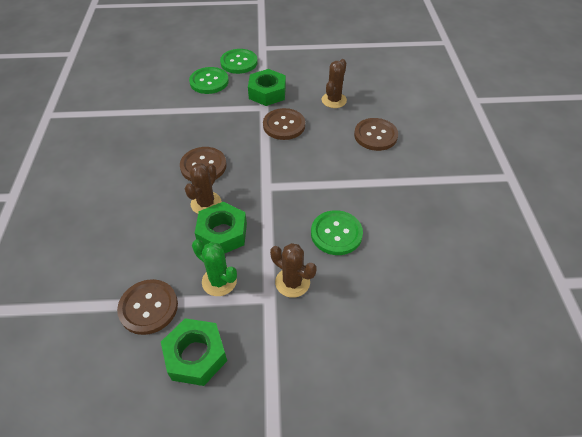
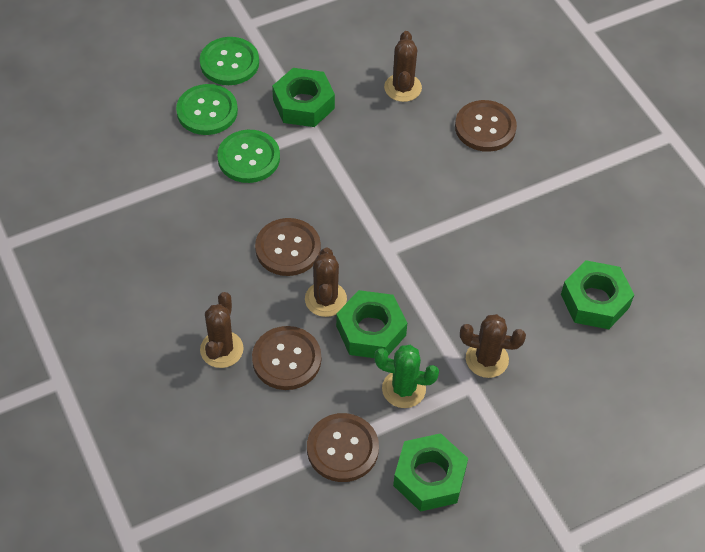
camera: 25 degrees left, 5 degrees up
(119, 211) = (221, 349): none -> brown cactus
(284, 125) = (357, 150): brown button -> brown button (286, 359)
(336, 233) = (505, 282): green button -> green button (248, 158)
(398, 269) = (595, 301): none -> green nut

